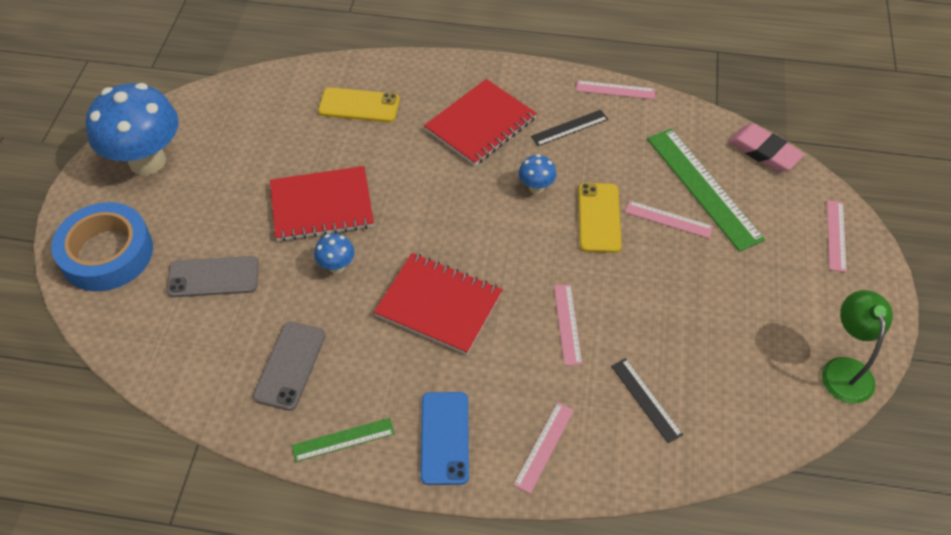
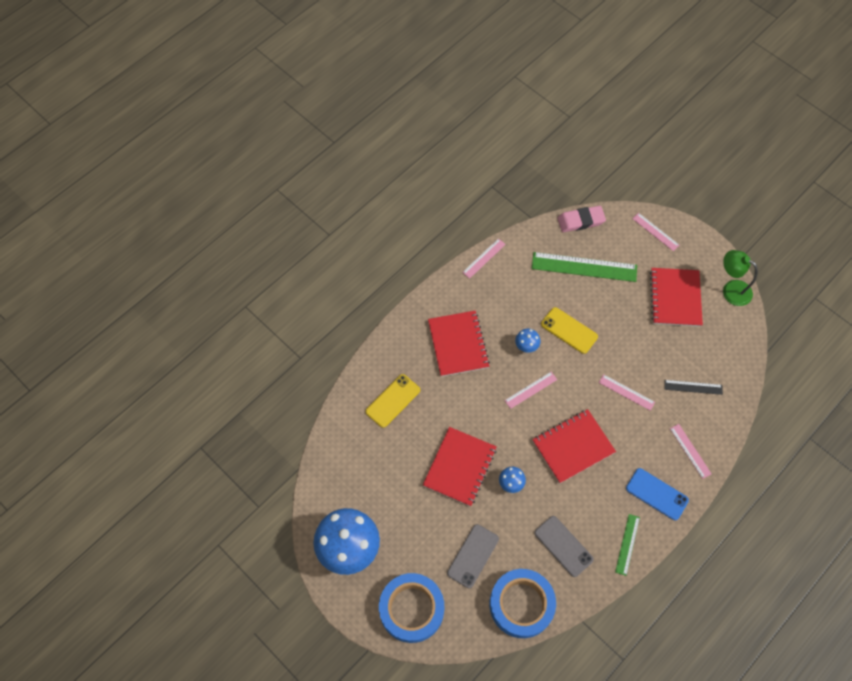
camera: 55 degrees left, 10 degrees up
(178, 361) = (521, 605): none -> blue tape
(569, 128) = (495, 301): black ruler -> none
(668, 219) = (593, 298): pink ruler -> pink ruler (530, 390)
(761, 308) = (675, 298): none -> red notebook

